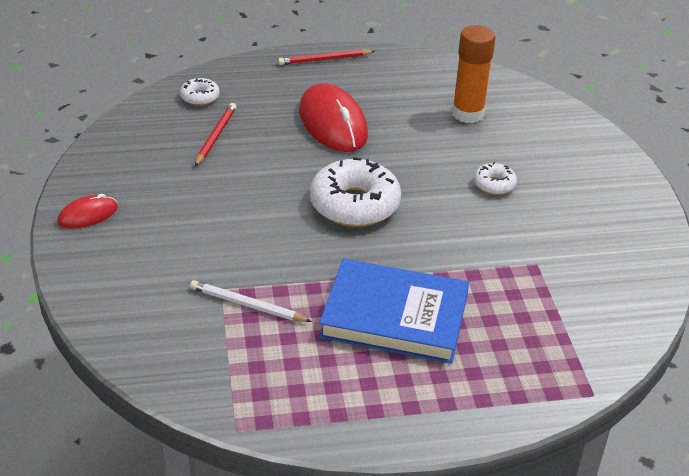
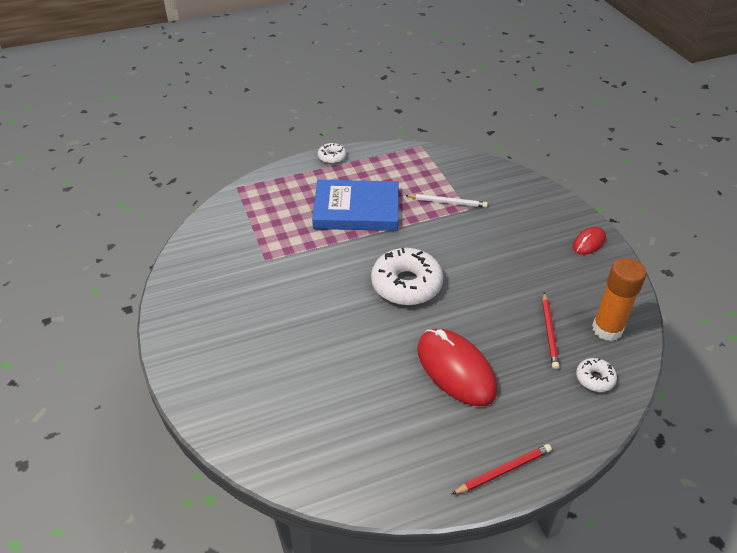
camera: 170 degrees right, 5 degrees up
(467, 114) = (329, 410): orange glue stick -> orange glue stick (607, 329)
(494, 184) = (298, 324): white donut -> white donut (332, 157)

